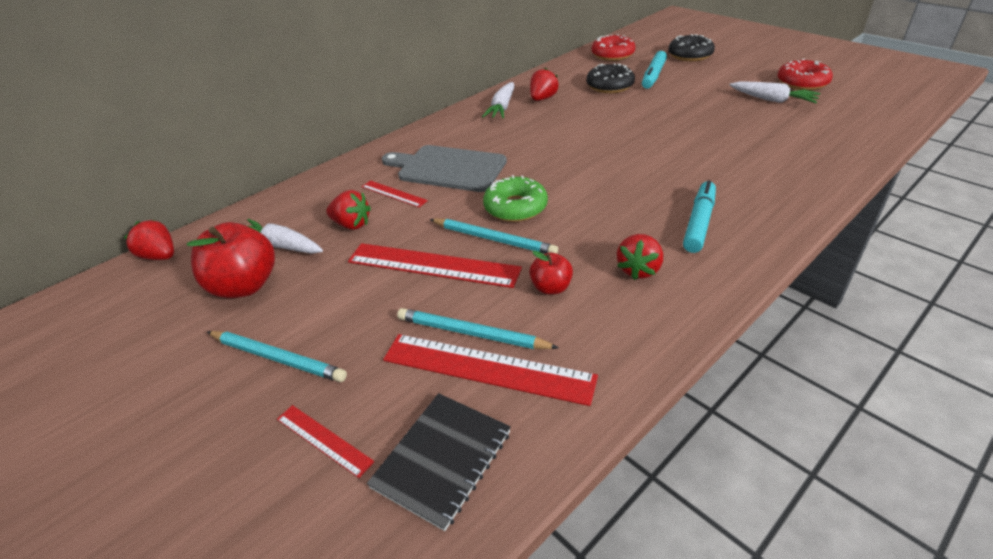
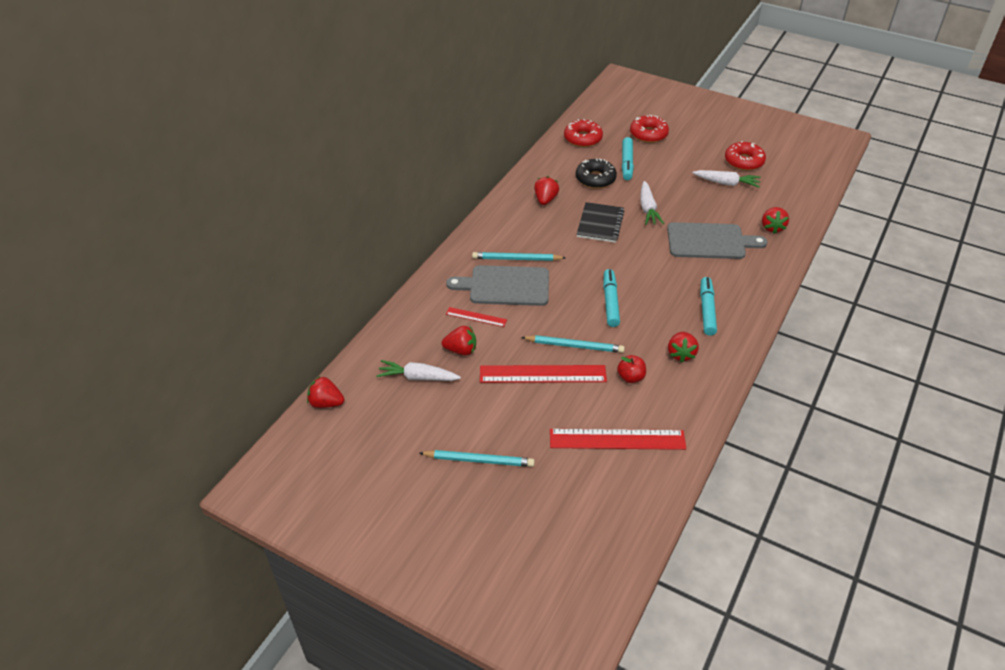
camera: 20 degrees left, 5 degrees up
(245, 286) = (415, 414): red apple -> none
(323, 440) = (544, 502): red ruler -> none
(442, 459) = (618, 496): black notebook -> black notebook (600, 224)
(472, 333) = (596, 419): turquoise pencil -> turquoise pencil (516, 259)
(502, 108) = (515, 214): white carrot -> white carrot (648, 209)
(515, 207) = (576, 316): green donut -> none
(568, 198) = (610, 302): none -> turquoise marker
(690, 55) = (648, 134): black donut -> red donut
(730, 151) = (710, 241): none -> grey cutting board
(824, 145) = (772, 227): none -> red strawberry

